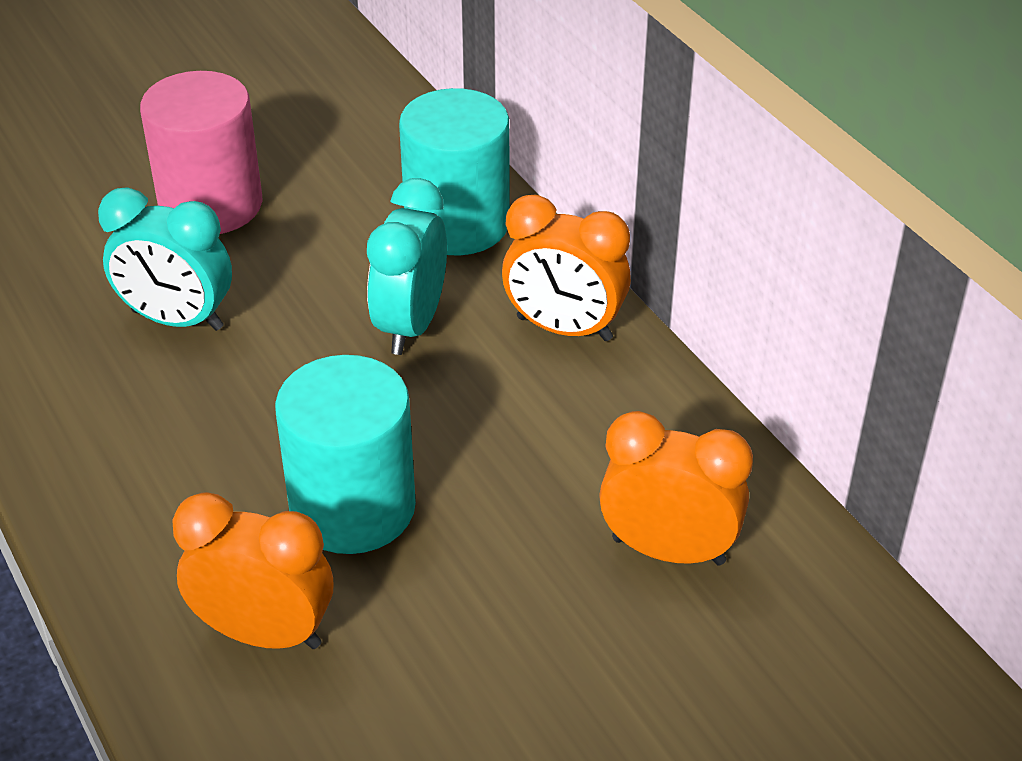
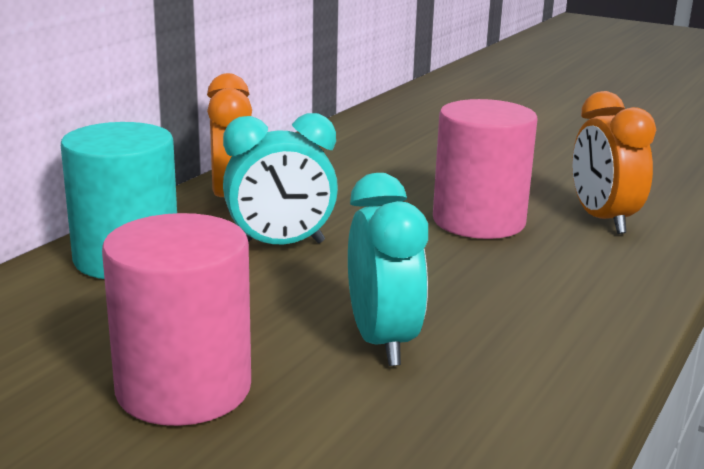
camera: 120 degrees left, 20 degrees down
(352, 508) = (478, 221): turquoise cylinder -> pink cylinder
(668, 550) = (393, 149): orange clock -> none

